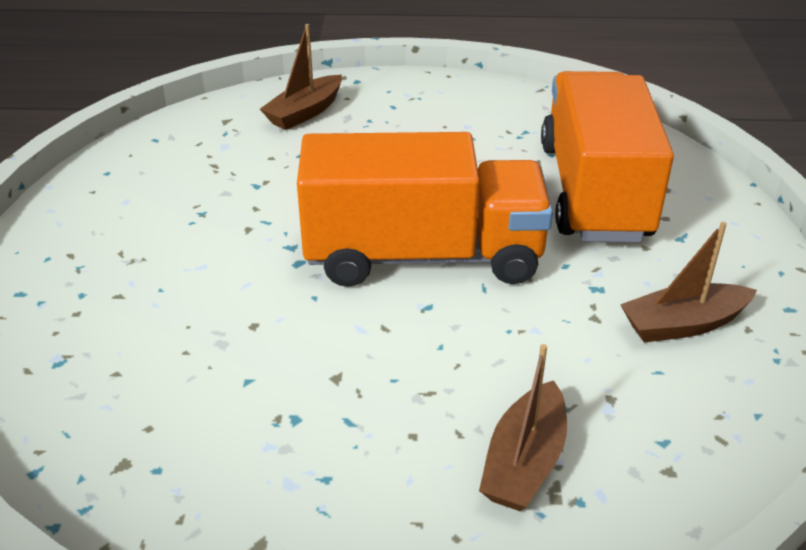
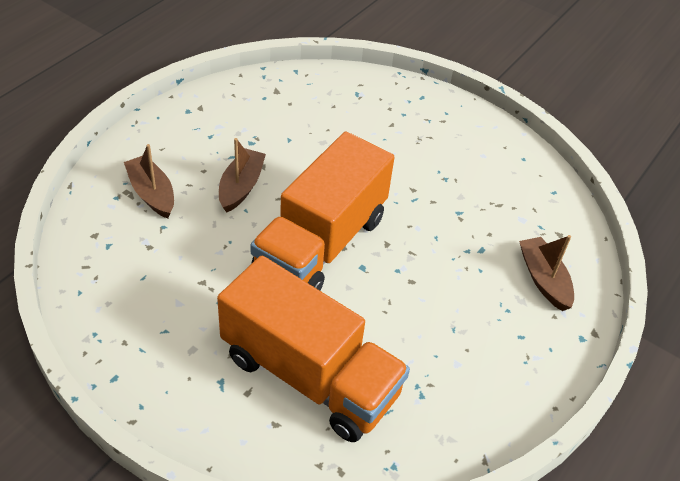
camera: 120 degrees right, 10 degrees up
(683, 324) = (157, 315): brown boat -> brown boat (241, 187)

